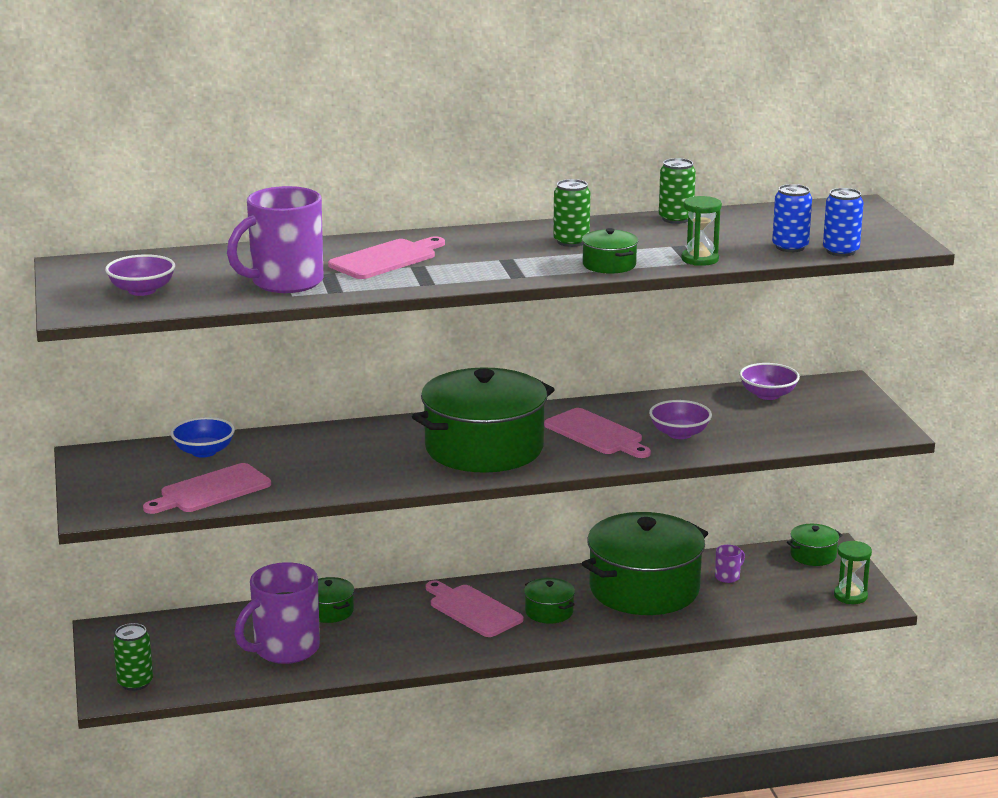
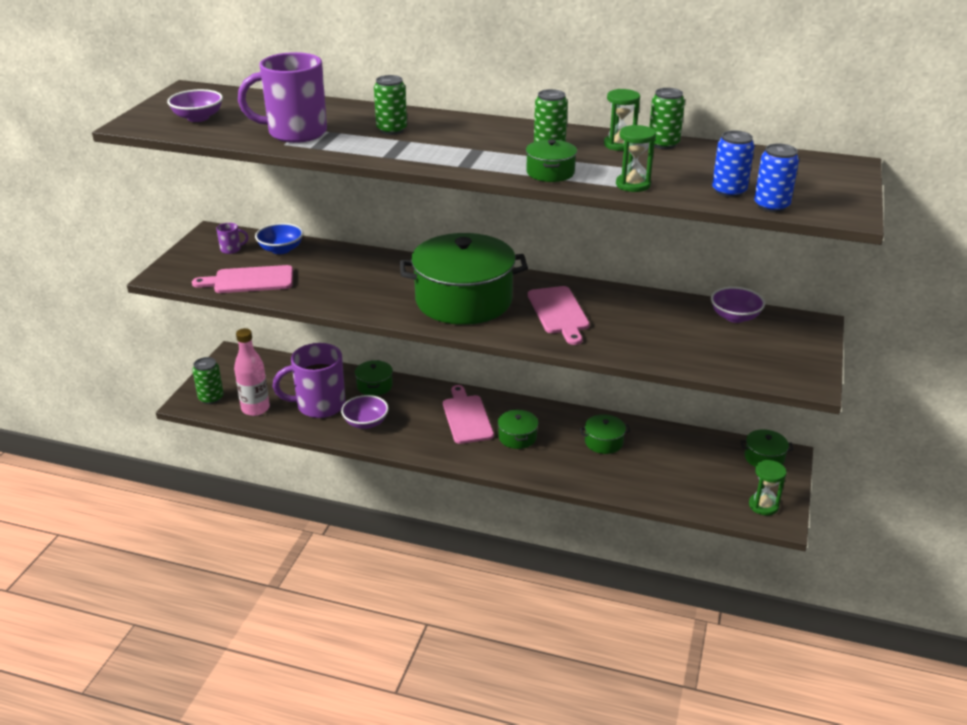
camera: 30 degrees right, 10 degrees up
(208, 676) = (255, 409): none -> pink bottle
(386, 259) = (391, 130): pink cutting board -> green can
(636, 227) = (619, 145): none -> green hourglass
(644, 589) = (603, 442): green pot -> green pot, size x0.43
(679, 433) = (624, 331): purple bowl -> purple bowl (366, 422)
(728, 577) = (677, 454): purple mug -> purple mug (231, 249)

